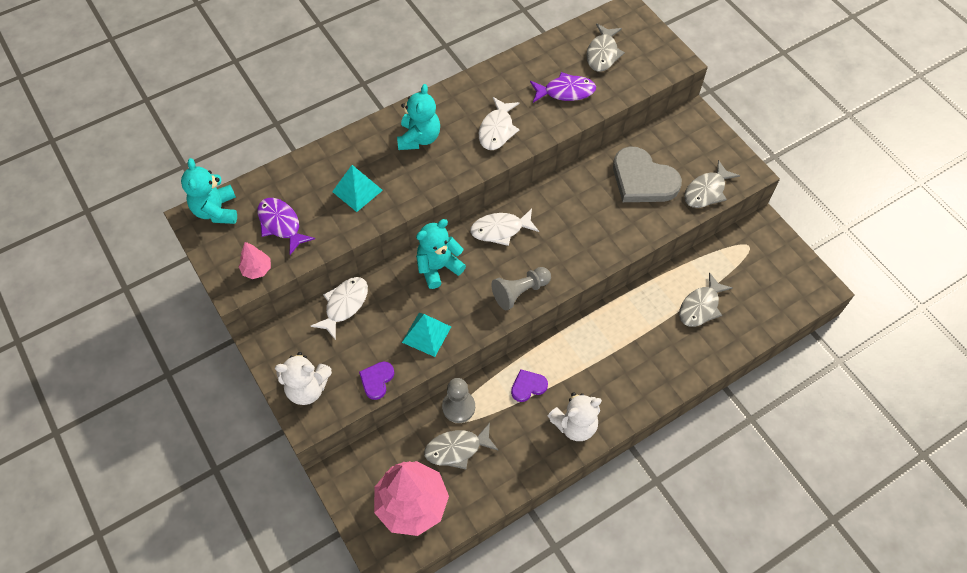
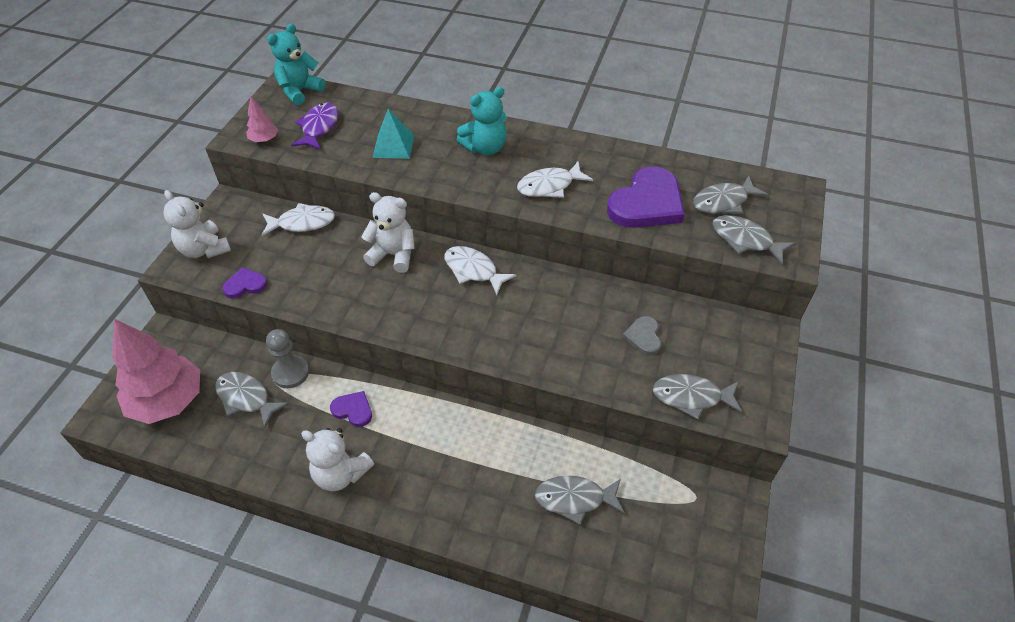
camera: 50 degrees right, 10 degrees down
(426, 334) = (318, 288): turquoise pyramid -> none
(438, 267) = (393, 255): turquoise teddy bear -> white teddy bear
(520, 292) = (420, 323): grey pawn -> none
(565, 92) = (647, 203): purple fish -> purple heart
(643, 180) = (643, 337): grey heart -> grey heart, size x0.49
(644, 70) = (745, 240): none -> grey fish

